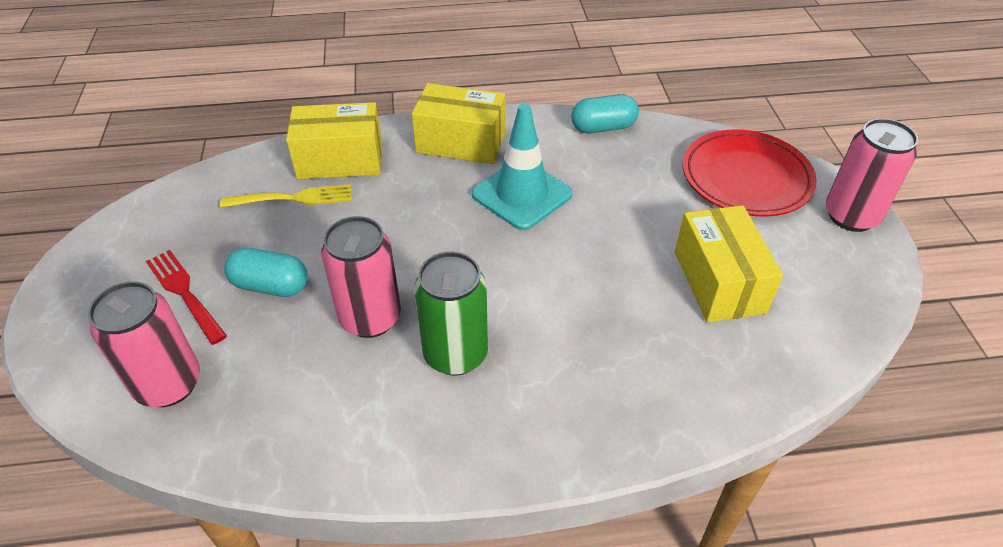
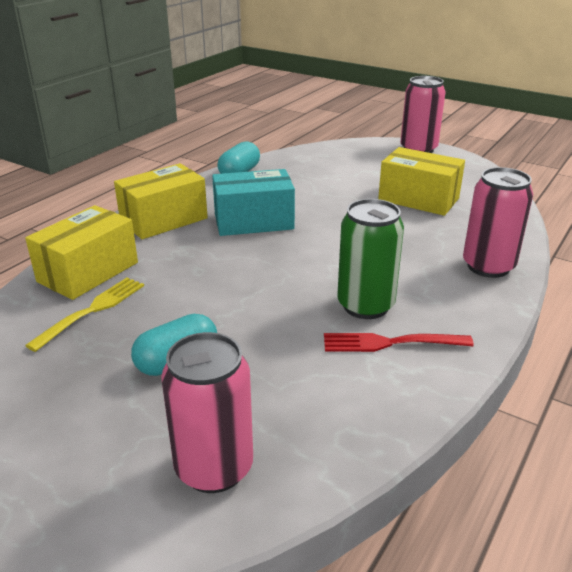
camera: 50 degrees left, 15 degrees down
(185, 293) = (111, 415): red fork -> red fork (391, 342)
(370, 318) = (283, 327): pink can -> pink can (488, 266)
(522, 194) = (253, 221): turquoise traffic cone -> turquoise box
(746, 178) = (351, 158): red plate -> none

